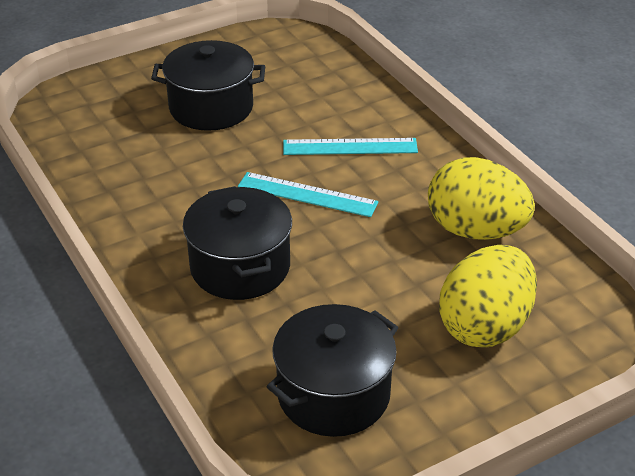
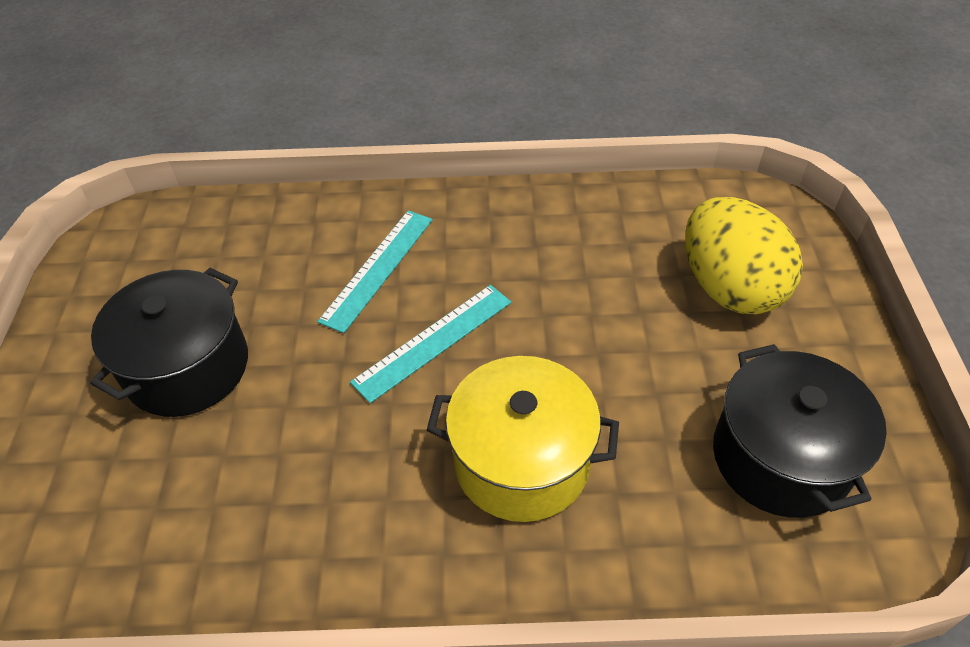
camera: 60 degrees left, 10 degrees up
(240, 267) = (521, 461): black pot -> yellow pot
(475, 230) = (585, 232): yellow egg -> none

